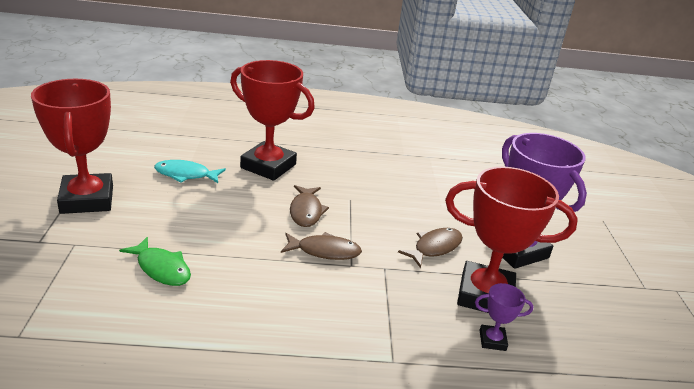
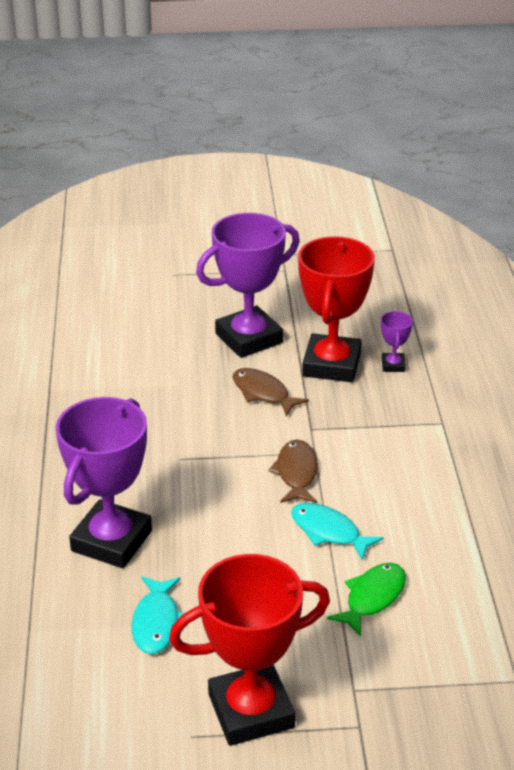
camera: 90 degrees left, 5 degrees up
(247, 258) = (329, 532): none -> turquoise fish
(268, 166) = (111, 541): red trophy -> purple trophy
(306, 211) = (219, 494): brown fish -> none

